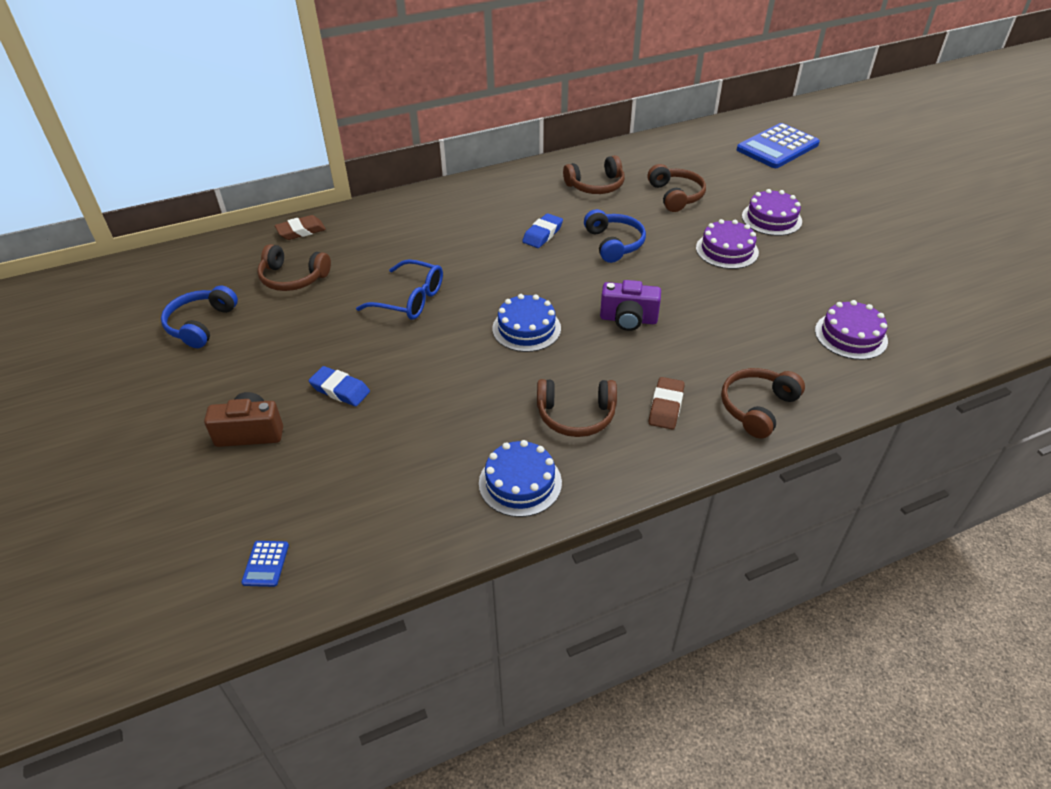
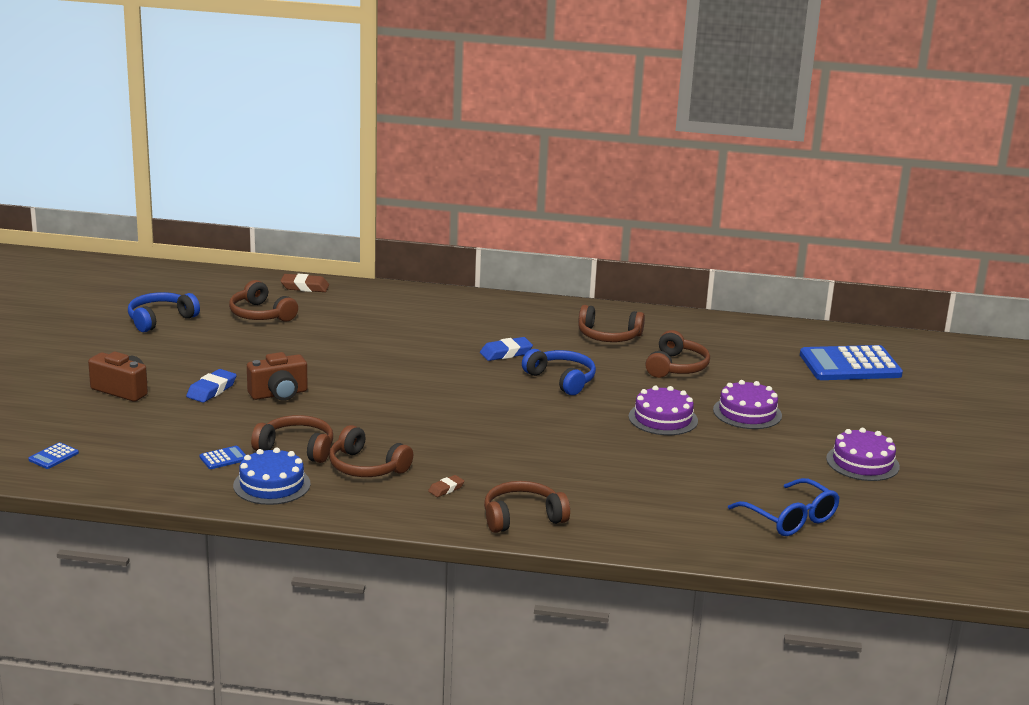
camera: 30 degrees right, 20 degrees down
(340, 390) = (211, 390): blue eraser -> blue eraser turned 60 degrees clockwise
(408, 365) = (279, 394): none -> brown camera
(409, 299) = (333, 357): blue glasses -> blue glasses (790, 518)
(441, 472) = (223, 458): none -> blue calculator
(493, 424) = (296, 449): none -> brown headphones
(526, 328) = (402, 406): blue cake -> none
(614, 243) = (561, 380): blue headphones -> blue headphones turned 60 degrees counterclockwise
(628, 319) = (496, 430): purple camera -> none
(666, 406) = (446, 489): brown eraser -> brown eraser, size x0.61
(850, 335) = (685, 510): purple cake -> purple cake (862, 462)

